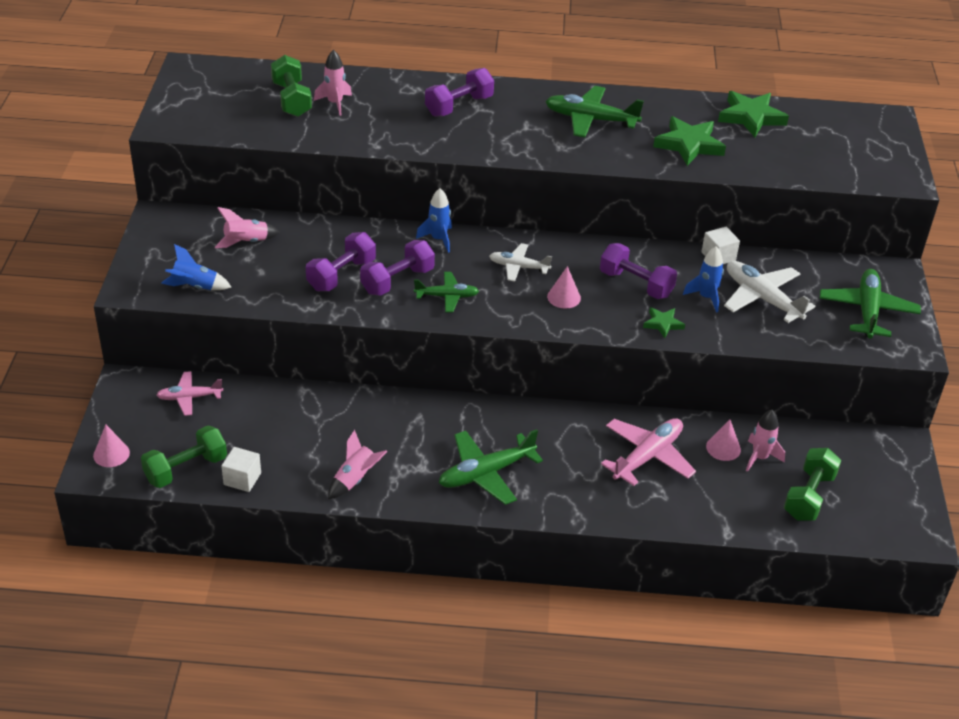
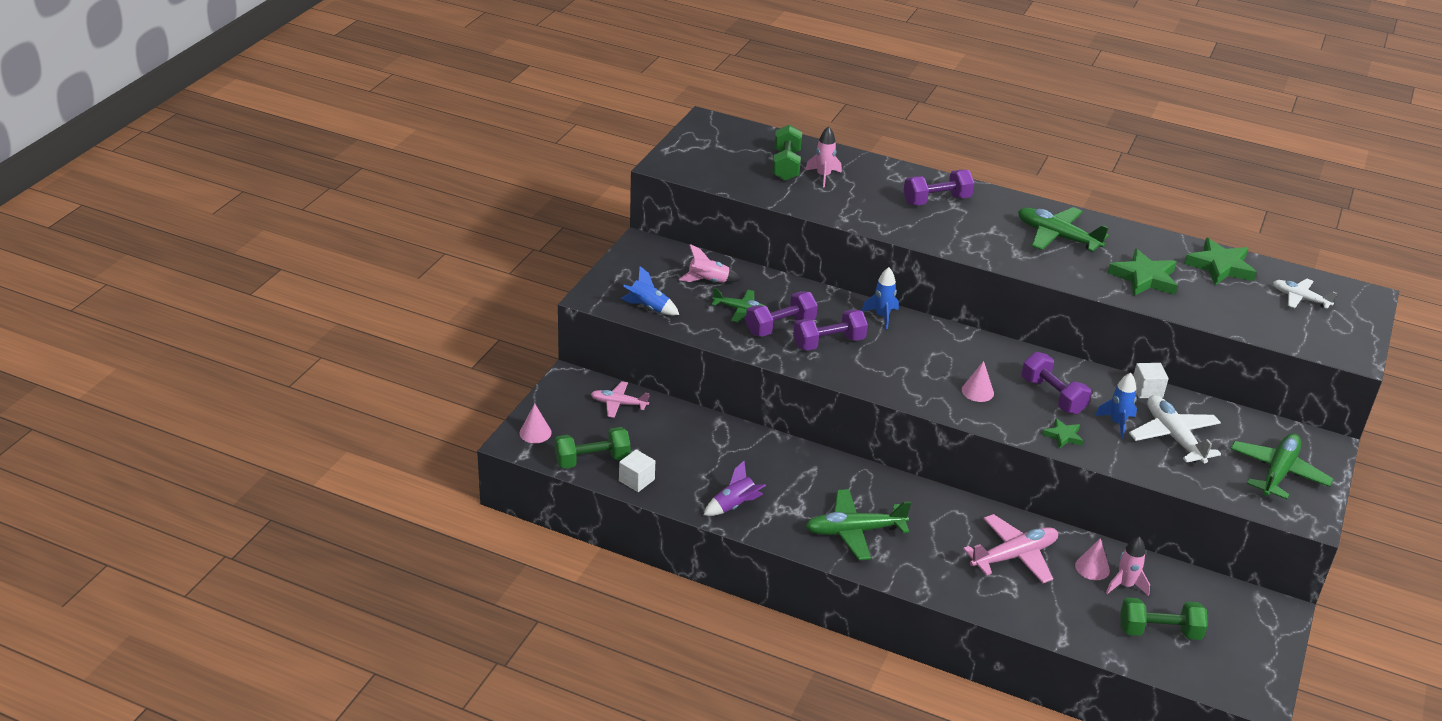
camera: 20 degrees right, 5 degrees down
(355, 479) = (734, 505): pink rocket -> purple rocket
(447, 296) = (868, 366): green plane -> green plane (741, 310)
(518, 267) = (946, 356): white plane -> white plane (1300, 298)
(809, 496) = (1159, 631): green dumbbell -> green dumbbell turned 45 degrees clockwise

